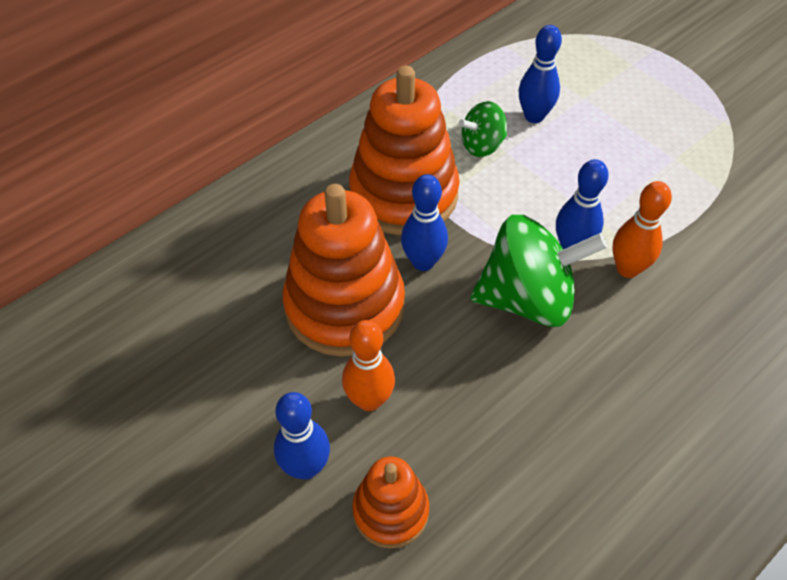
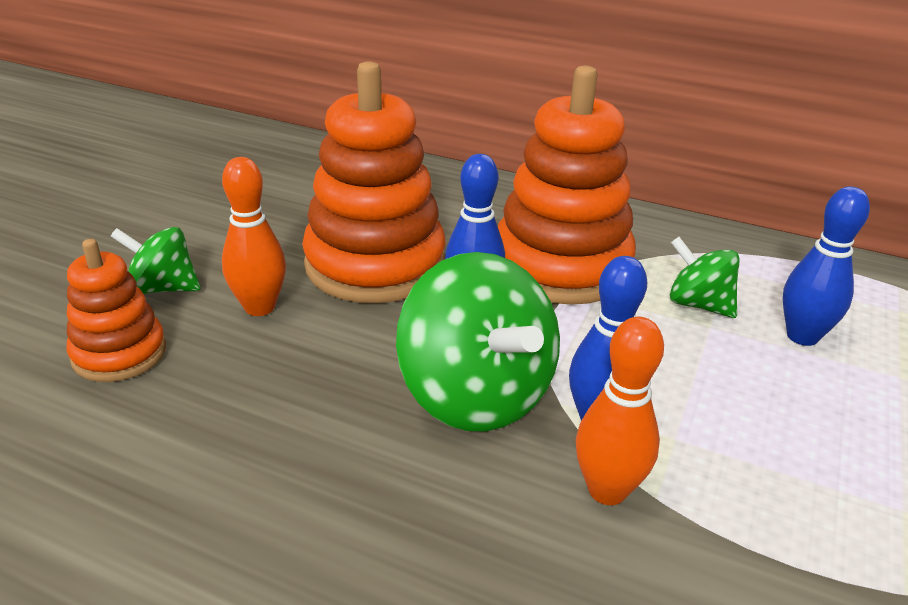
camera: 65 degrees right, 20 degrees down
(306, 467) = (163, 288): blue bowling pin -> green spinning top

